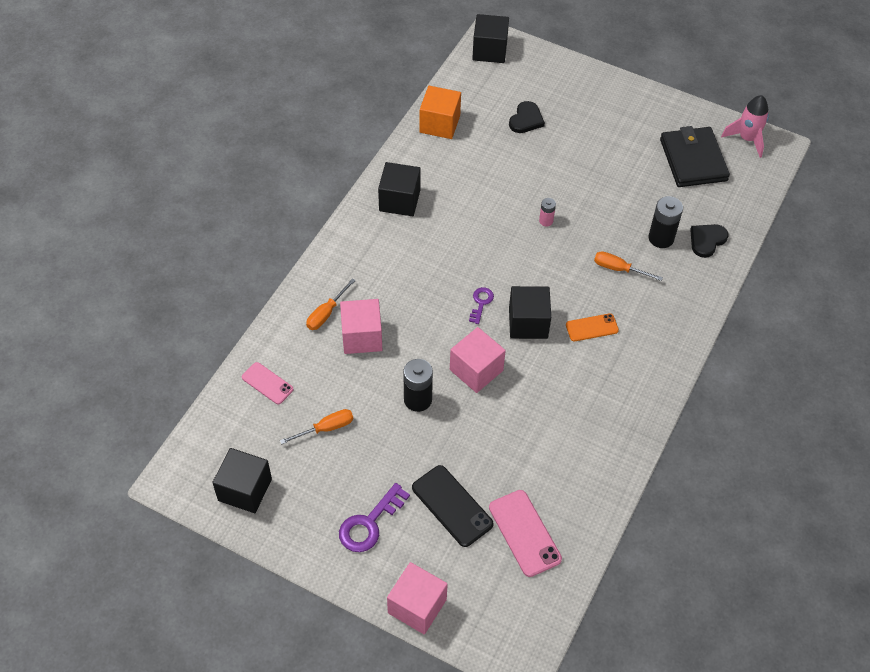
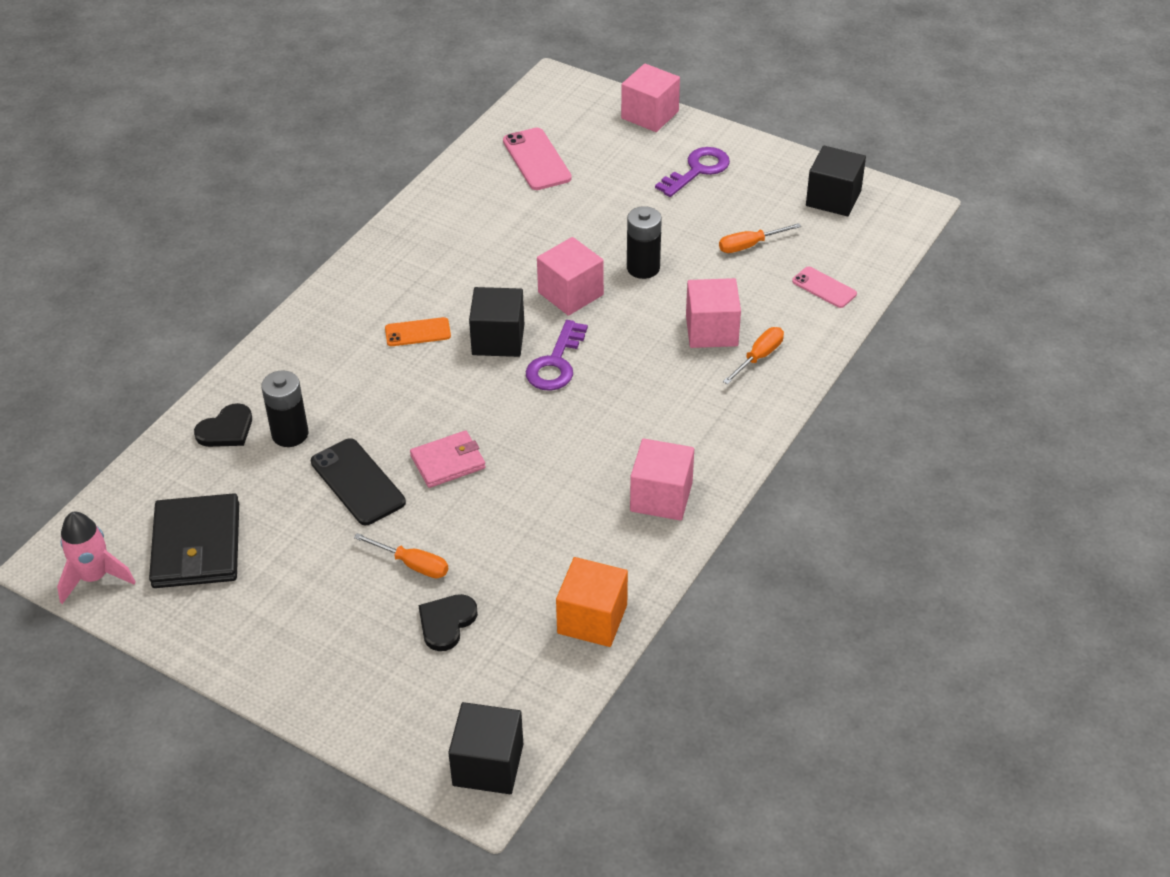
camera: 175 degrees left, 10 degrees down
(399, 200) = (661, 497): black cube -> pink cube
(452, 506) = (610, 181): black phone -> black phone (357, 482)
(481, 303) = (556, 363): purple key -> purple key, size x1.72
(546, 221) = (448, 462): pink battery -> pink wallet
(618, 269) = (362, 397): orange screwdriver -> orange screwdriver (412, 564)

